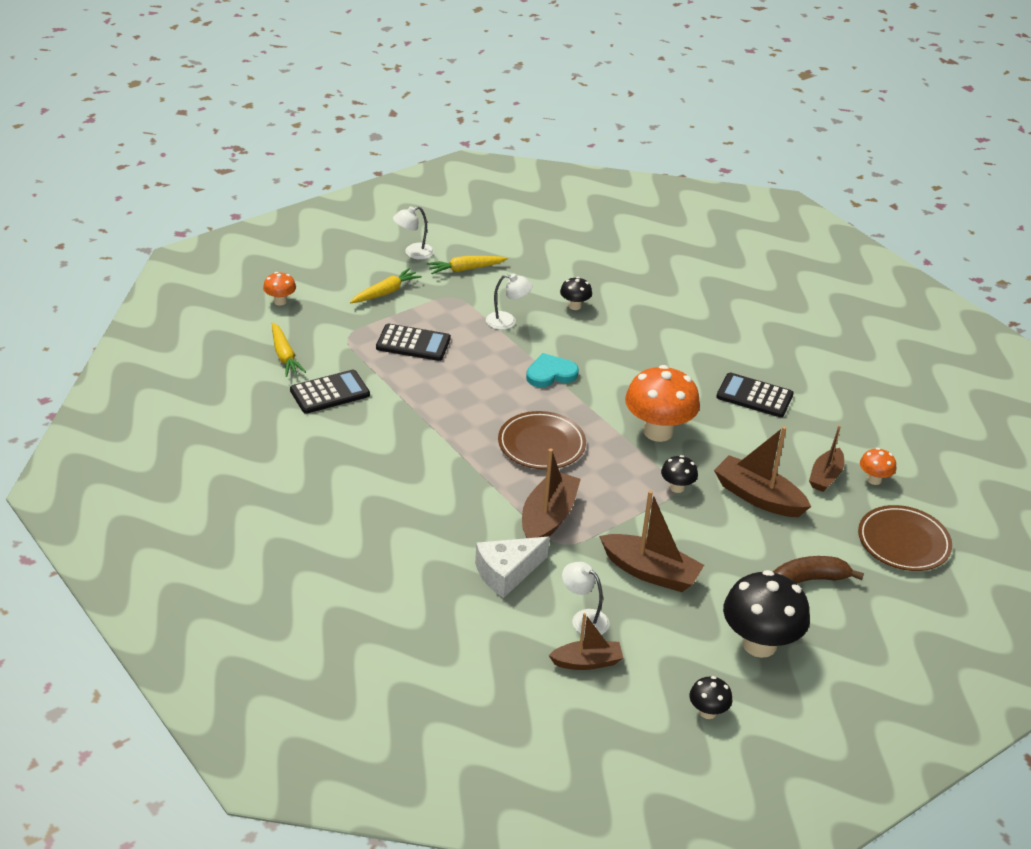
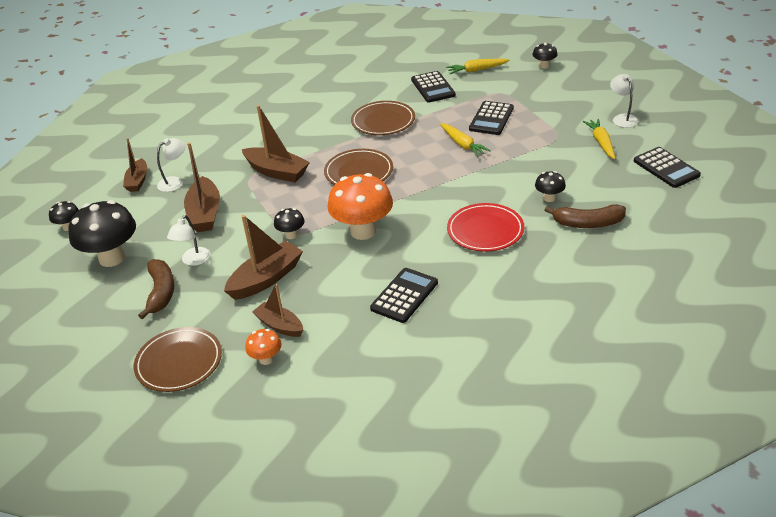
camera: 105 degrees right, 0 degrees up
(280, 301) = (544, 66): orange mushroom -> black mushroom
(385, 292) = (560, 106): yellow carrot -> yellow carrot (462, 144)
(419, 432) = (383, 121): none -> brown plate
(507, 321) = (523, 162): white lamp -> white lamp (193, 261)
(507, 573) = (230, 153): white cheese -> none
(512, 234) = (666, 168): none -> black calculator
(550, 374) = (448, 180): turquoise heart -> none
(614, 285) = (588, 223): none -> brown banana
(639, 347) = (485, 231): none -> red plate
(650, 572) = (205, 213): brown boat -> brown boat turned 45 degrees counterclockwise

